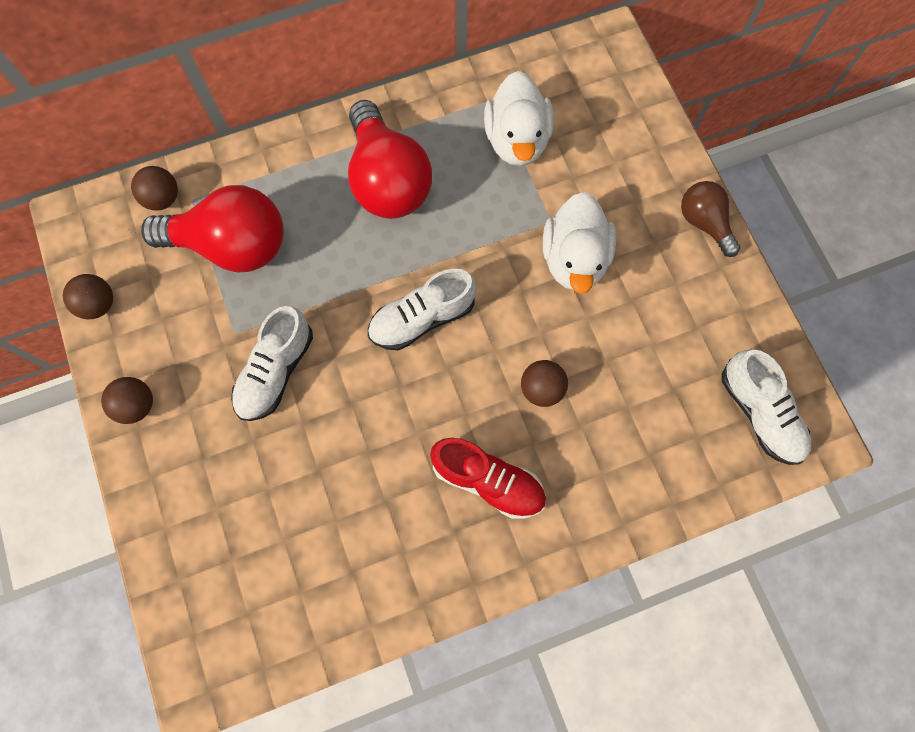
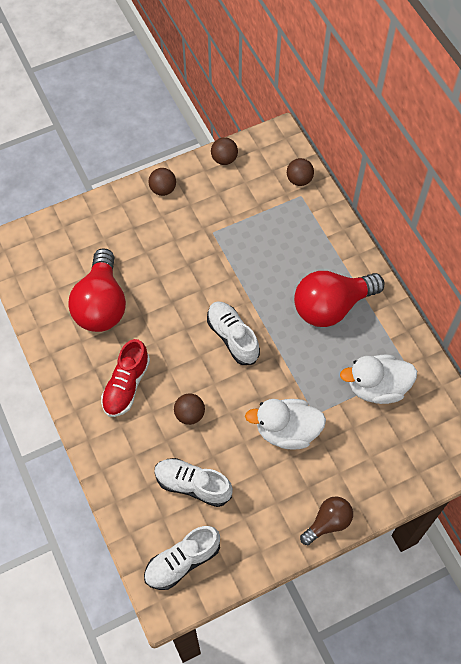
camera: 85 degrees right, 10 degrees down
(231, 245) = (271, 222): red light bulb -> red light bulb (101, 304)
(275, 371) = (189, 258): white shoe -> white shoe (193, 485)

